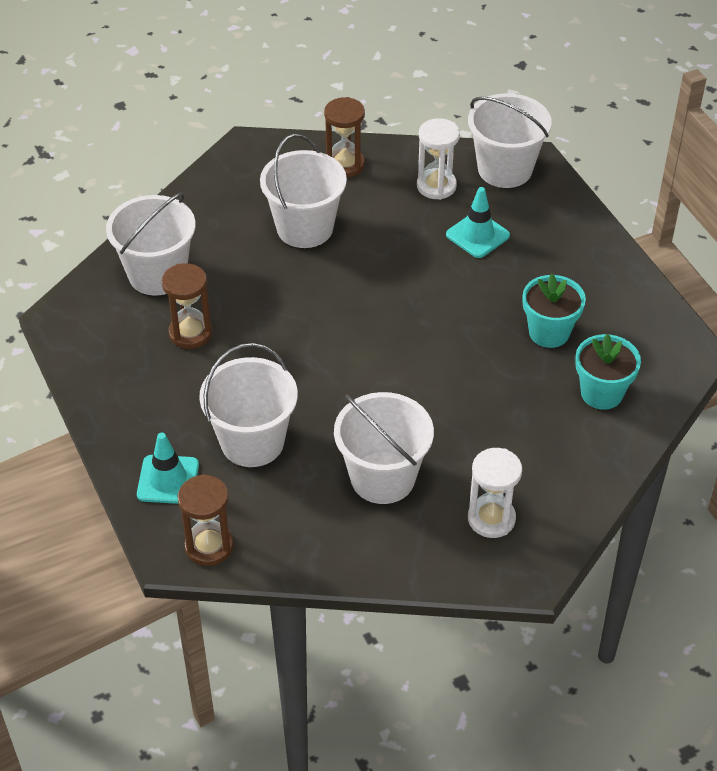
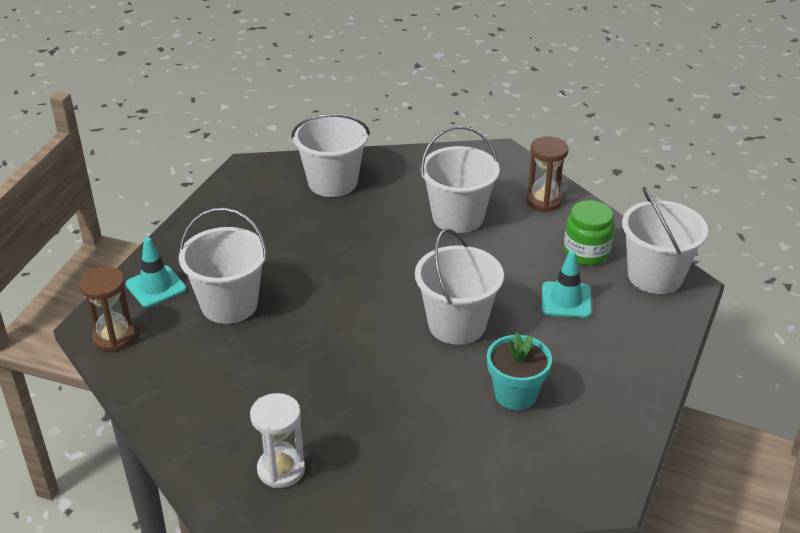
camera: 50 degrees right, 10 degrees down
(190, 333) = (297, 224): brown hourglass -> none
(382, 478) = (262, 386): white bucket -> white bucket (457, 324)
(436, 186) = (586, 252): white hourglass -> green jar
(601, 393) = (488, 462): turquoise flower pot -> none

